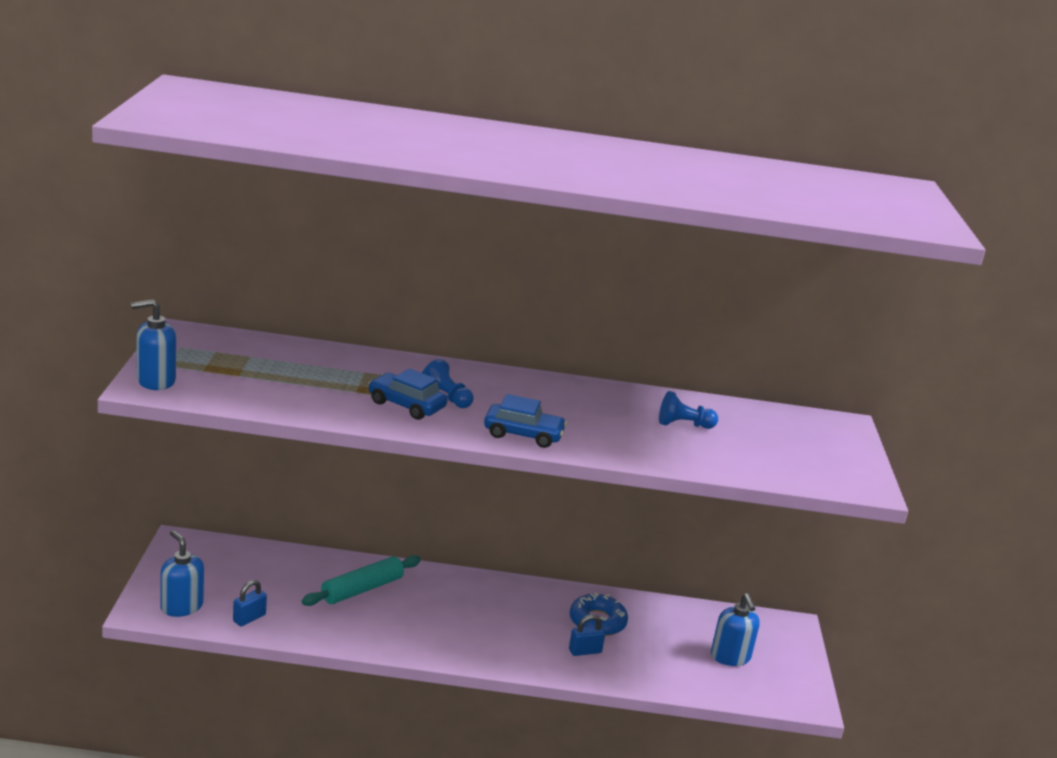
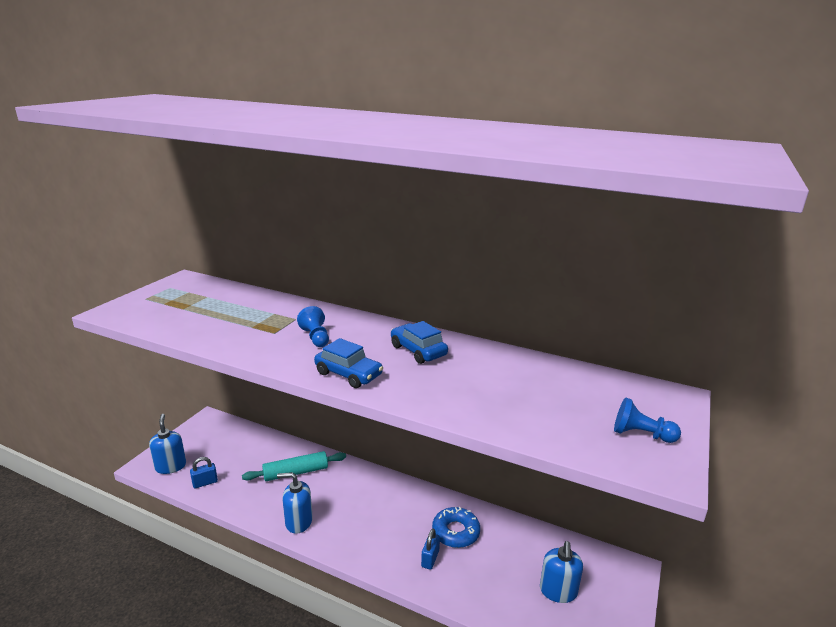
camera: 25 degrees right, 0 degrees up
(155, 381) = (123, 308): blue soap dispenser -> blue soap dispenser (298, 522)
(406, 405) = (278, 341): blue car -> blue car (418, 351)
(585, 651) = (430, 559): blue padlock -> blue padlock turned 75 degrees counterclockwise
(683, 425) = (504, 380): blue pawn -> blue pawn (641, 434)

